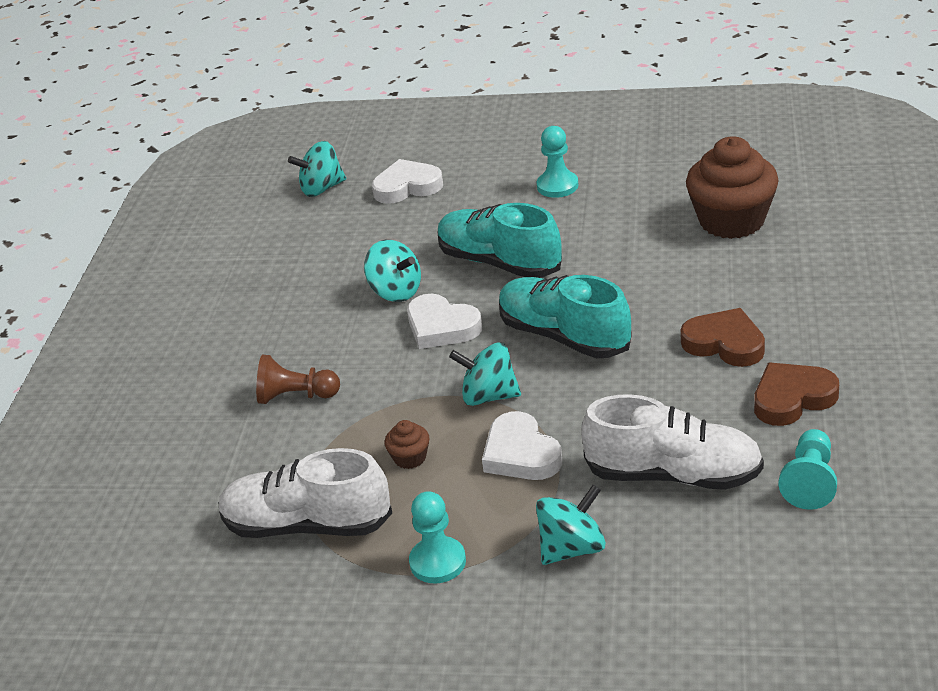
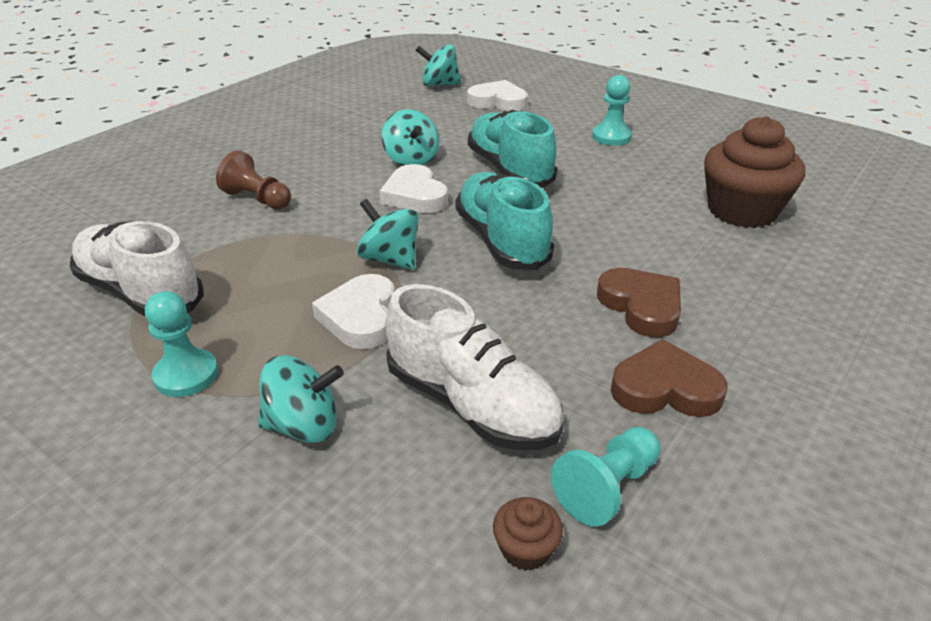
camera: 25 degrees right, 0 degrees up
(410, 458) = (275, 278): brown cupcake -> brown cupcake (525, 549)

